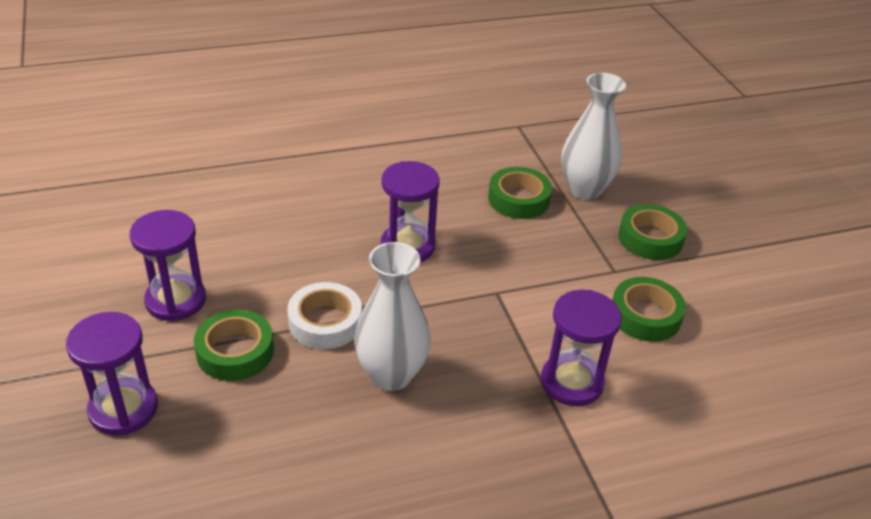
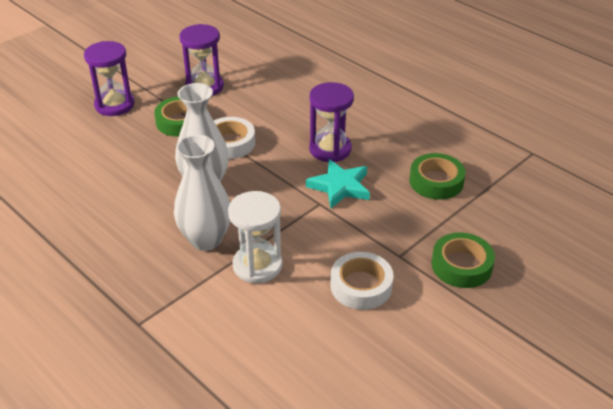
camera: 65 degrees right, 0 degrees up
(479, 266) = (340, 186): none -> turquoise star
(572, 382) = (257, 265): purple hourglass -> white hourglass
(584, 189) = (487, 212): white vase -> white vase (206, 239)
(645, 315) = (361, 286): green tape -> white tape

